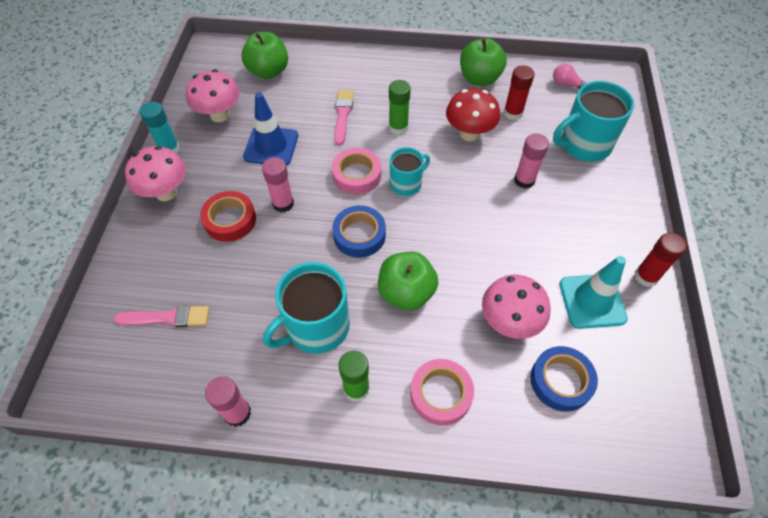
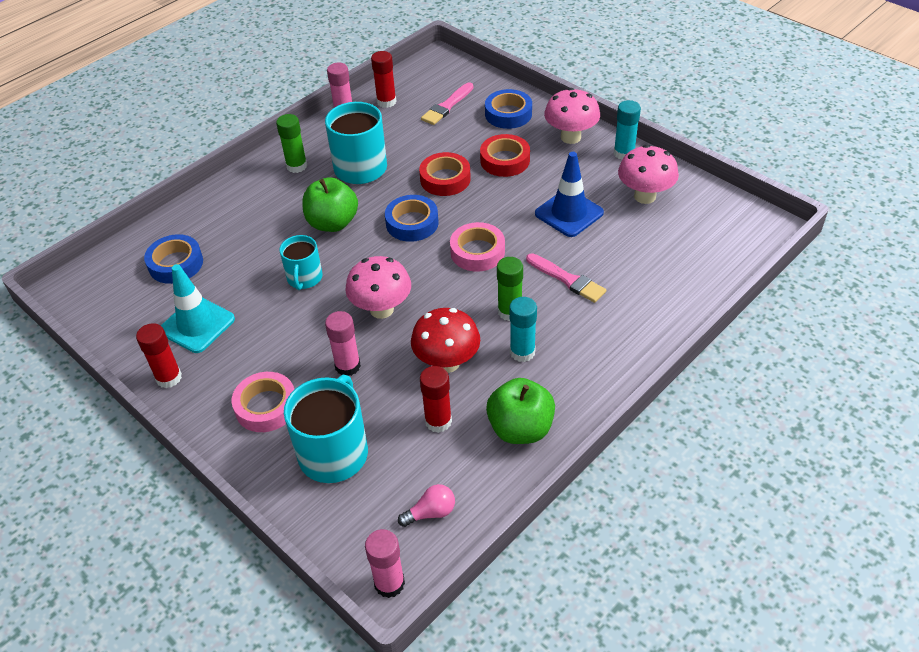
camera: 130 degrees right, 10 degrees down
(153, 257) = (508, 114): none -> blue tape
(190, 384) = (386, 102): none -> red glue stick
(268, 71) = (688, 254): green apple -> none
(283, 203) = (491, 194): pink glue stick -> pink glue stick (389, 583)
(286, 247) = (445, 179): none -> red tape
(406, 183) = (433, 279): turquoise mug -> turquoise mug (304, 278)
(425, 105) = (522, 352): none -> turquoise glue stick
(440, 394) = (245, 201): pink tape -> pink tape (266, 406)
(509, 322) = (244, 264): pink mushroom -> pink mushroom (381, 309)

